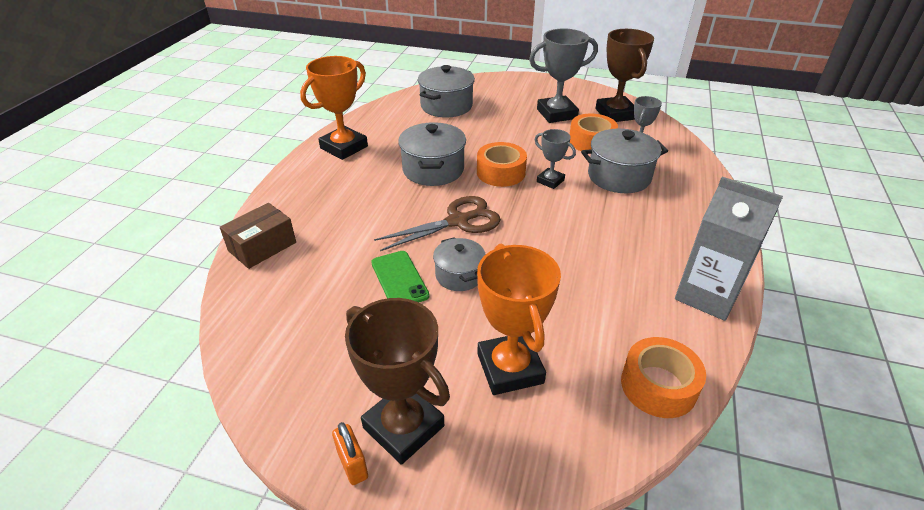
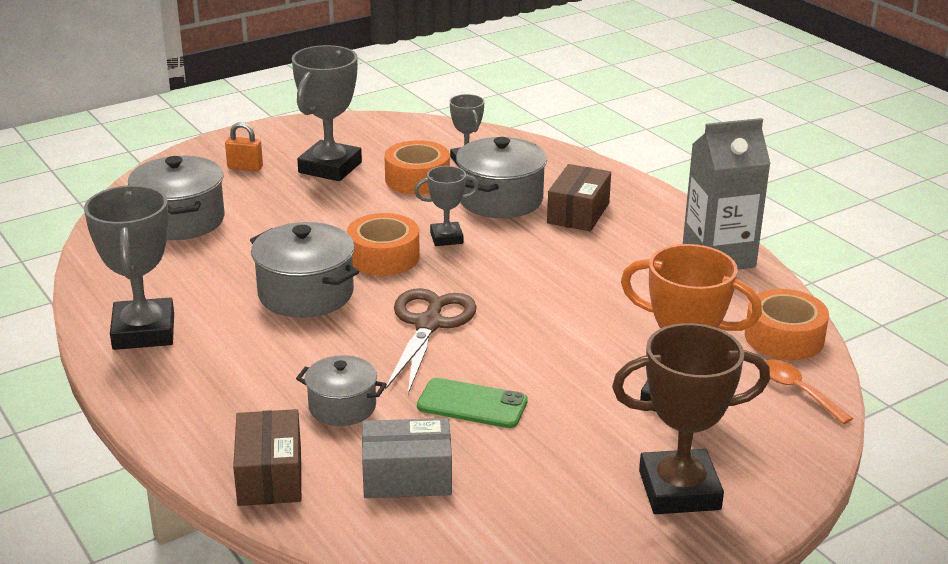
camera: 50 degrees left, 10 degrees down
(304, 293) = (407, 477): none -> grey box
(344, 147) = (144, 331): orange trophy -> grey trophy
(352, 465) = (691, 538): orange padlock -> orange padlock (245, 168)
(459, 275) = (517, 365): grey pot -> grey pot (342, 407)
(600, 432) = (798, 391): none -> orange spoon
(615, 114) = (392, 139): brown trophy -> none
(654, 210) = (578, 213): none -> brown box

